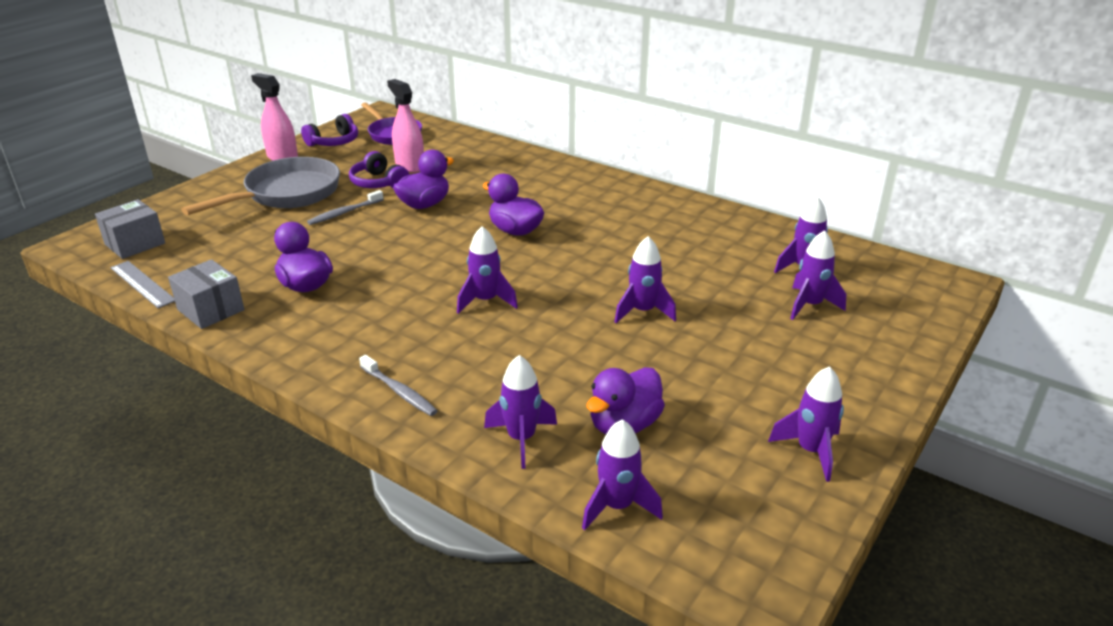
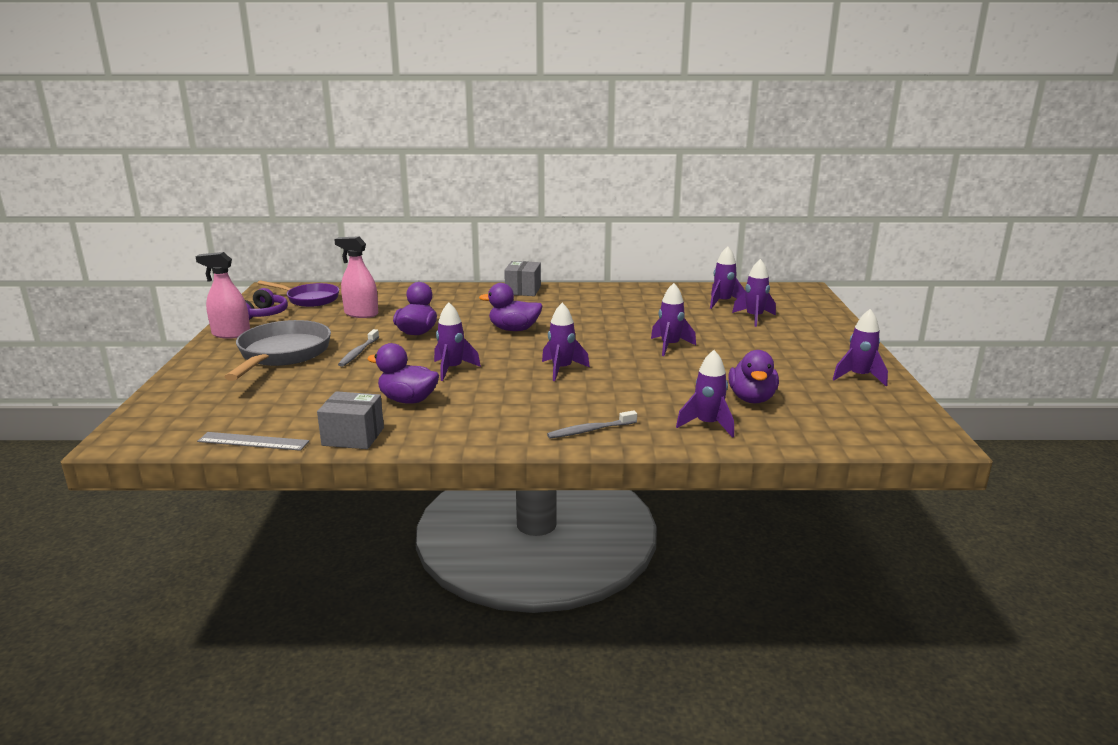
camera: 35 degrees left, 10 degrees down
(135, 244) = (190, 421): grey box -> grey box (523, 290)
(378, 183) = (354, 329): purple headphones -> none
(399, 391) = (590, 430): grey toothbrush -> grey toothbrush turned 150 degrees clockwise
(617, 506) = (811, 433): purple rocket -> purple rocket (452, 369)

